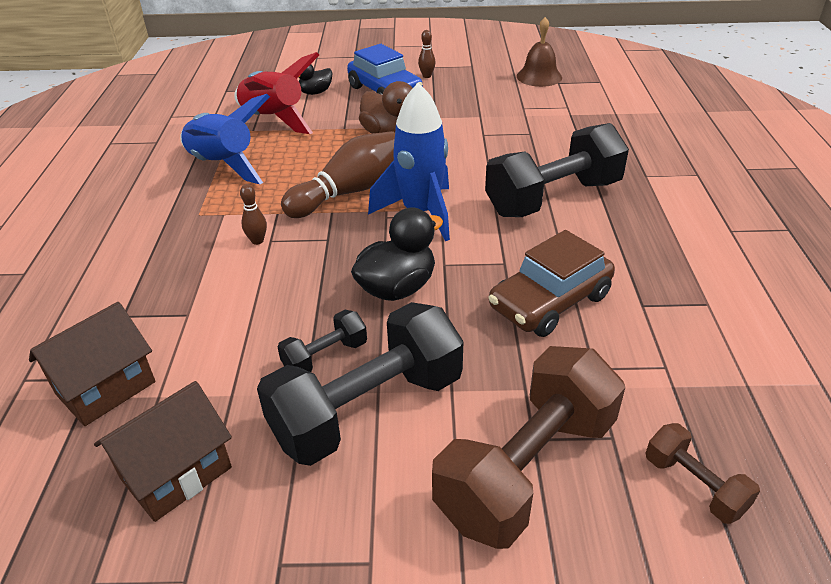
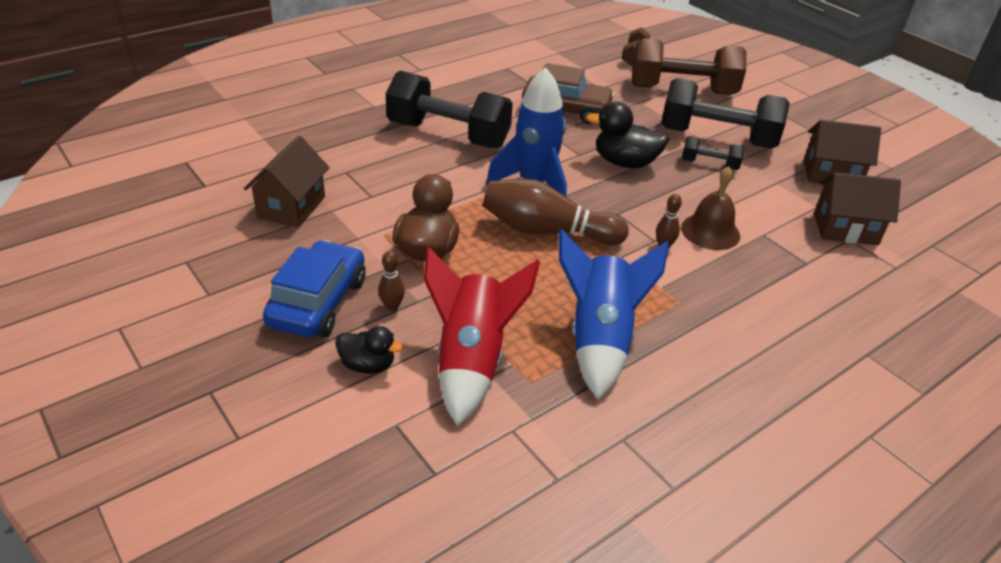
camera: 130 degrees left, 0 degrees up
(427, 76) = (245, 286): brown bowling pin -> brown bowling pin (392, 307)
(499, 104) = (291, 207): none -> brown house
(539, 76) = (194, 201): brown bell -> brown bell (710, 231)

